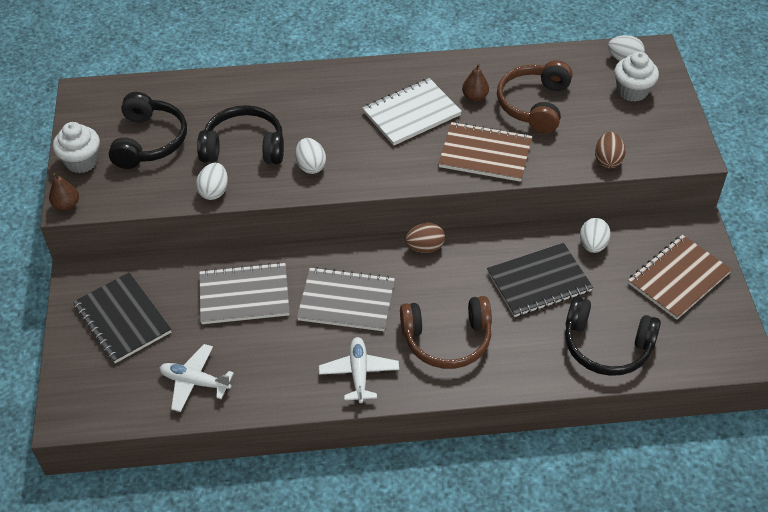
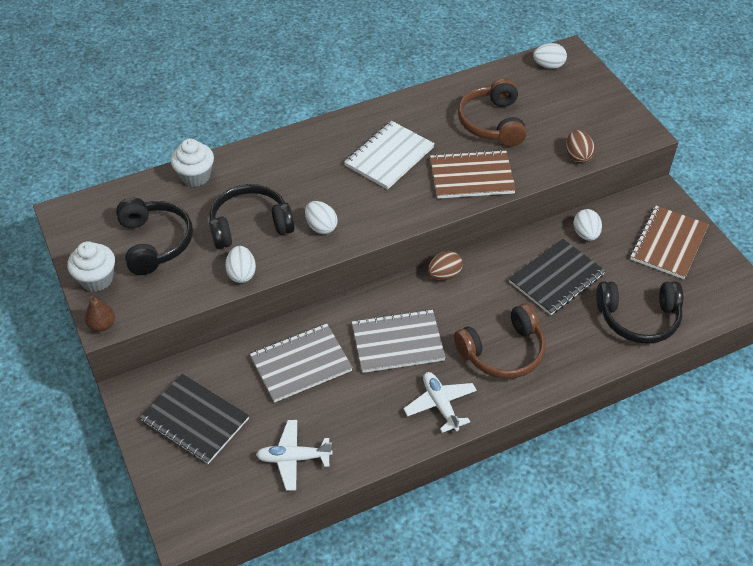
camera: 20 degrees left, 0 degrees up
(475, 97) = (438, 128): brown pear -> none
(632, 91) = (568, 91): white cupcake -> white cupcake (195, 176)

